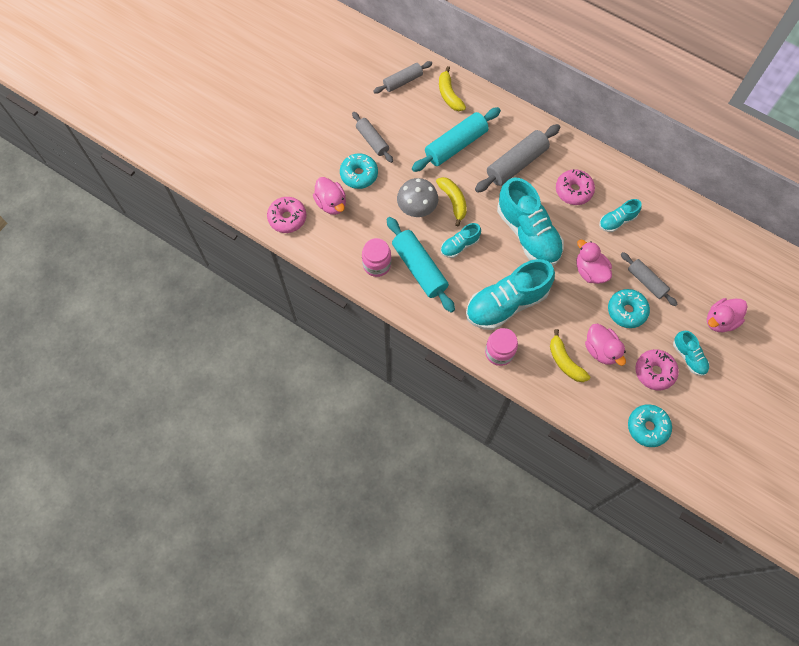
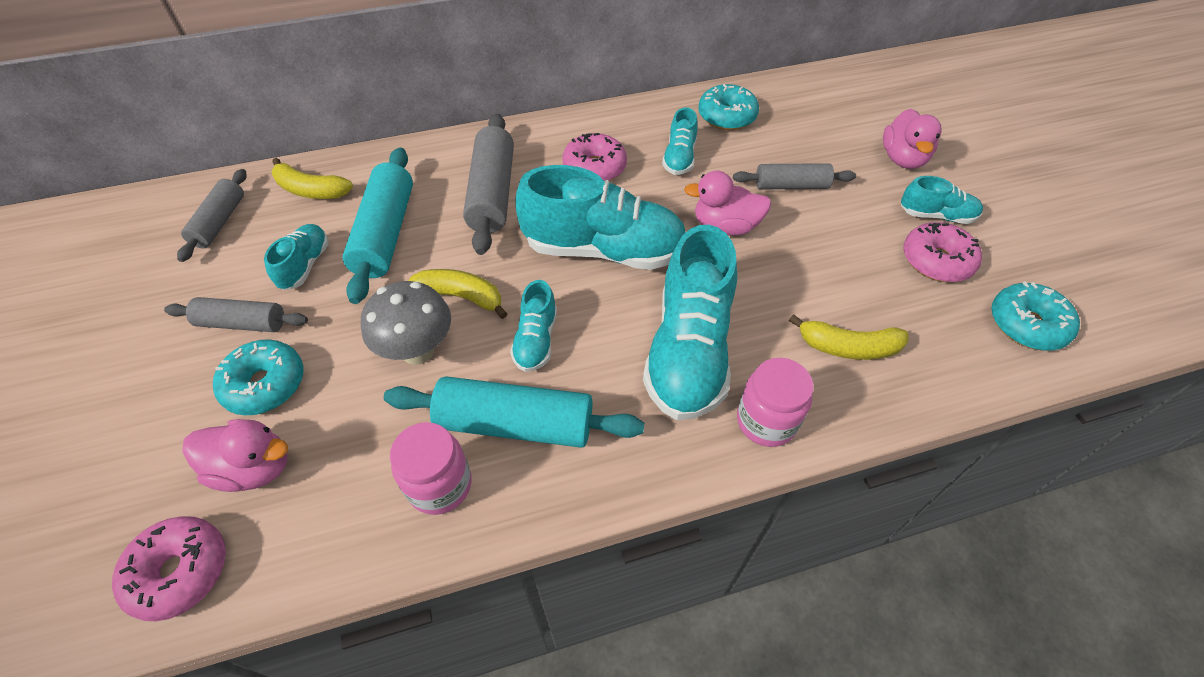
camera: 50 degrees left, 15 degrees down
(414, 133) = (305, 265): none -> turquoise shoe
(601, 350) = (859, 293): pink duck -> none
(626, 311) = (818, 229): turquoise donut -> turquoise donut (726, 116)

